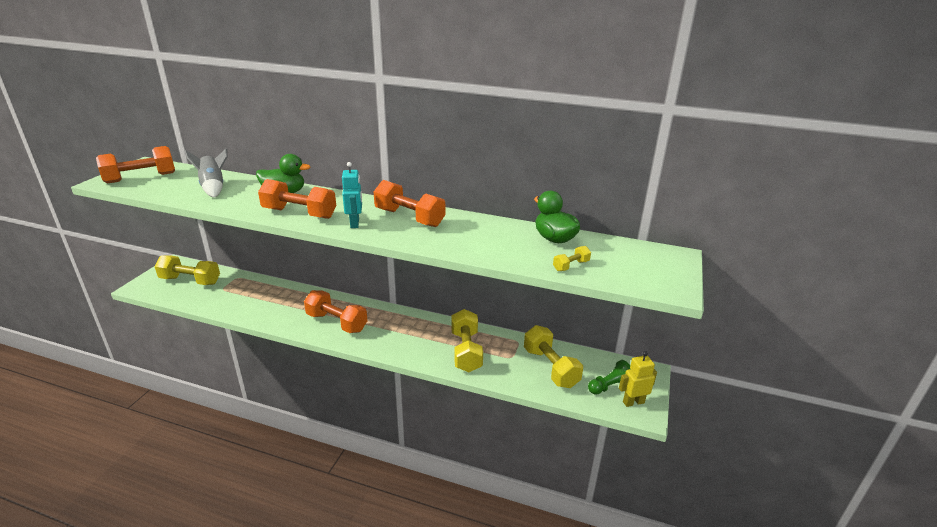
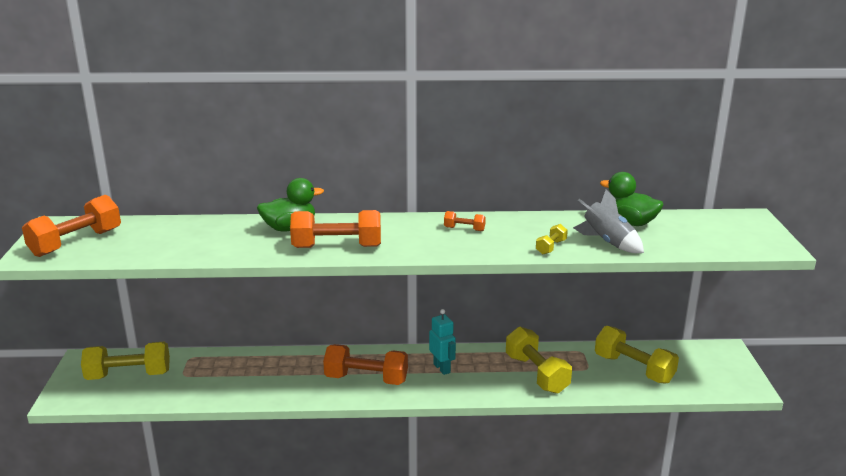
camera: 20 degrees left, 5 degrees down
(213, 187) = (192, 237): grey rocket -> grey rocket (607, 242)
(355, 223) = (413, 245): turquoise robot -> turquoise robot (442, 368)
(409, 218) = (464, 229): orange dumbbell -> orange dumbbell, size x0.47
(571, 266) = (671, 245): yellow dumbbell -> yellow dumbbell (551, 247)
(610, 386) = (702, 372): green pawn -> none
(633, 402) = (733, 380): yellow robot -> none

